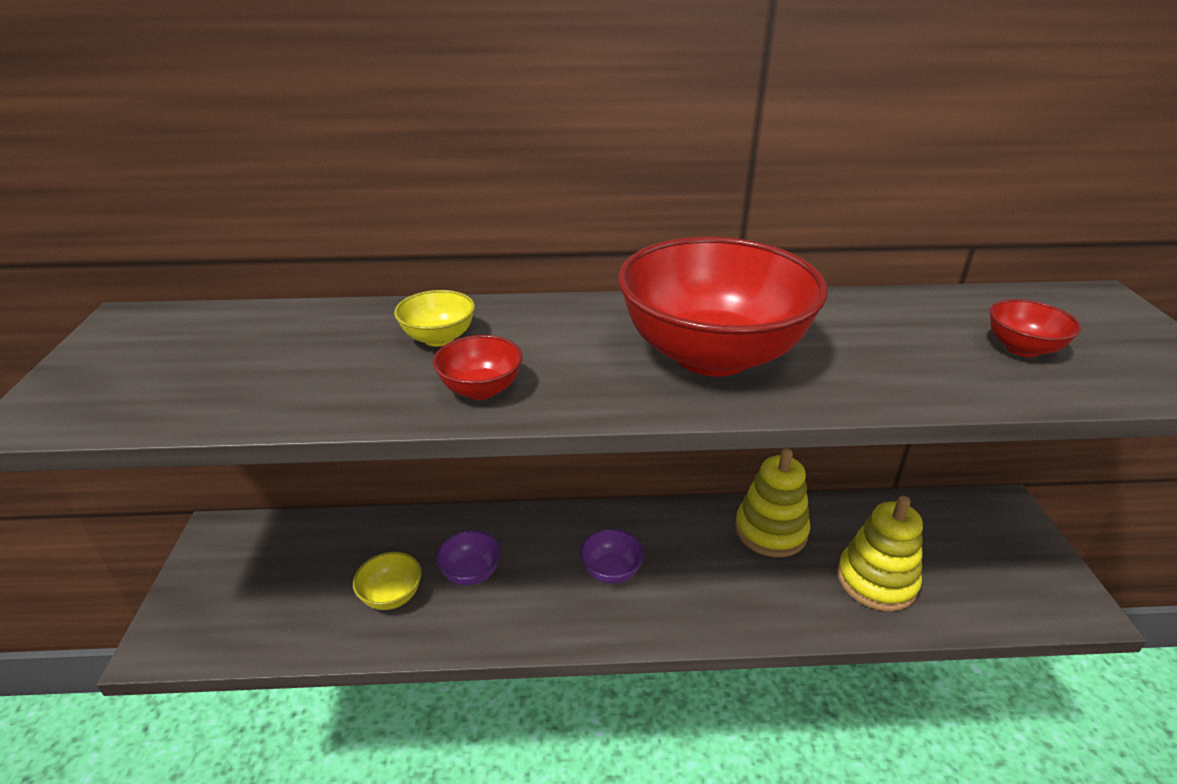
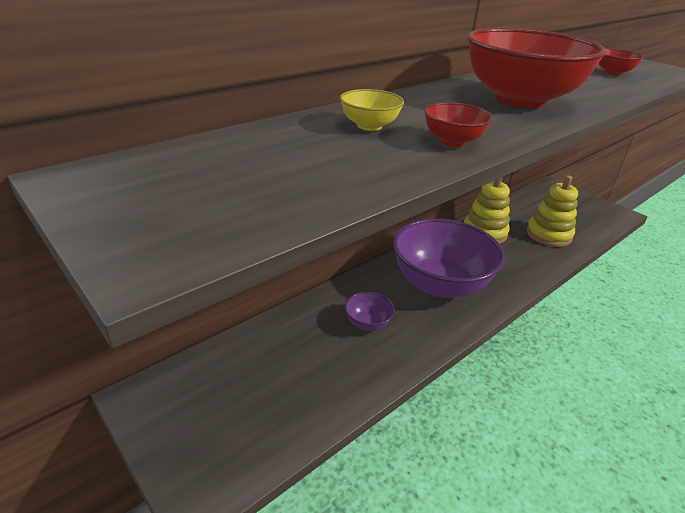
camera: 40 degrees left, 0 degrees up
(391, 596) = (337, 361): yellow bowl -> none
(611, 571) = (440, 284): purple bowl -> purple bowl, size x2.40

